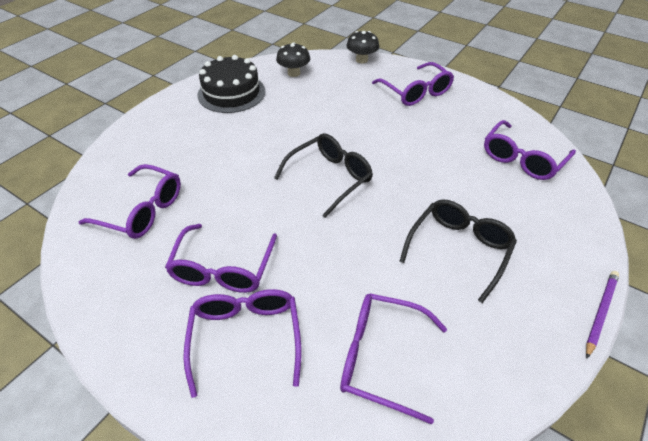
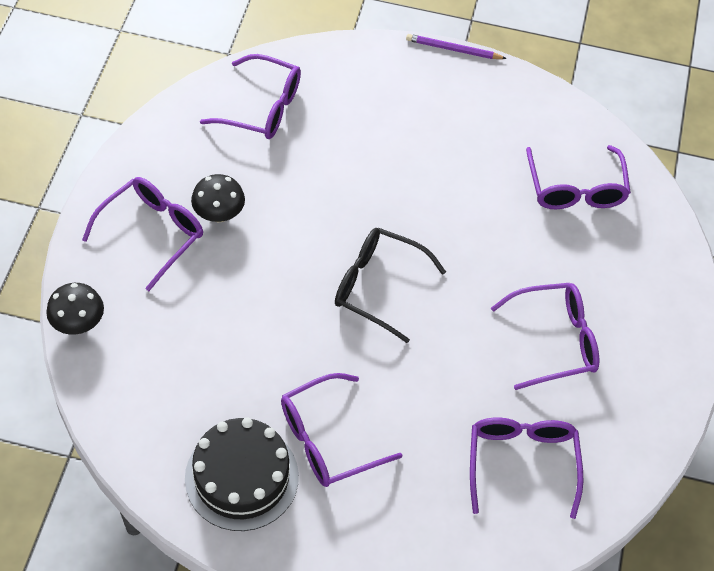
camera: 115 degrees left, 10 degrees up
(246, 337) = (612, 291): purple glasses -> purple glasses (327, 440)
(294, 73) = (152, 408): black mushroom -> black mushroom (219, 214)
(459, 249) = (430, 150): black glasses -> none

